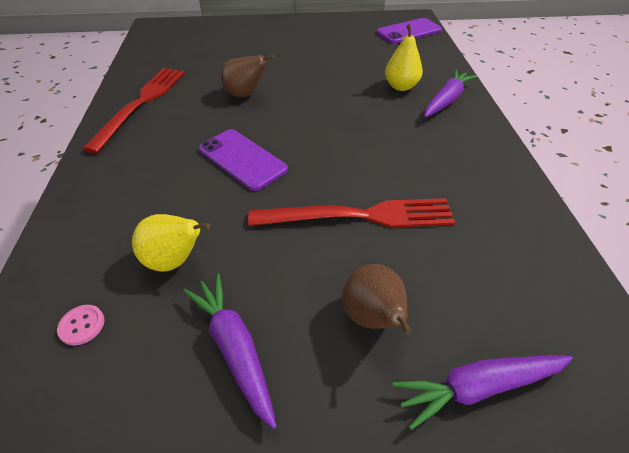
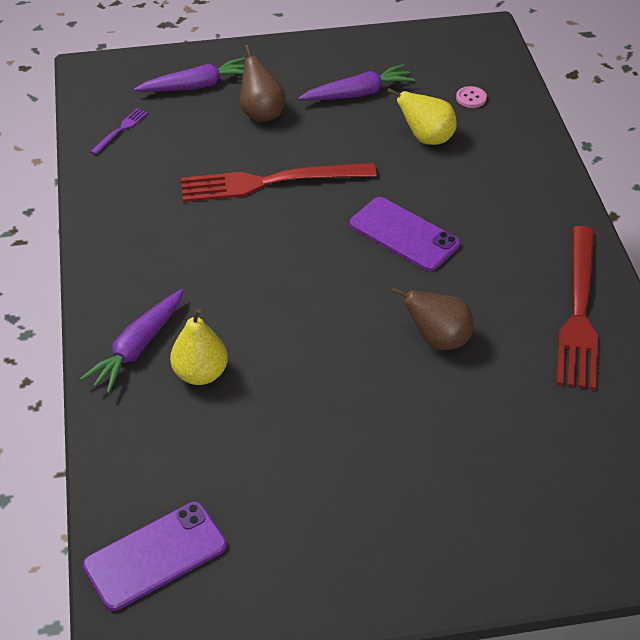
camera: 175 degrees right, 0 degrees up
(234, 348) = (358, 94): purple carrot -> purple carrot turned 75 degrees counterclockwise
(555, 301) = (120, 130): none -> purple fork

